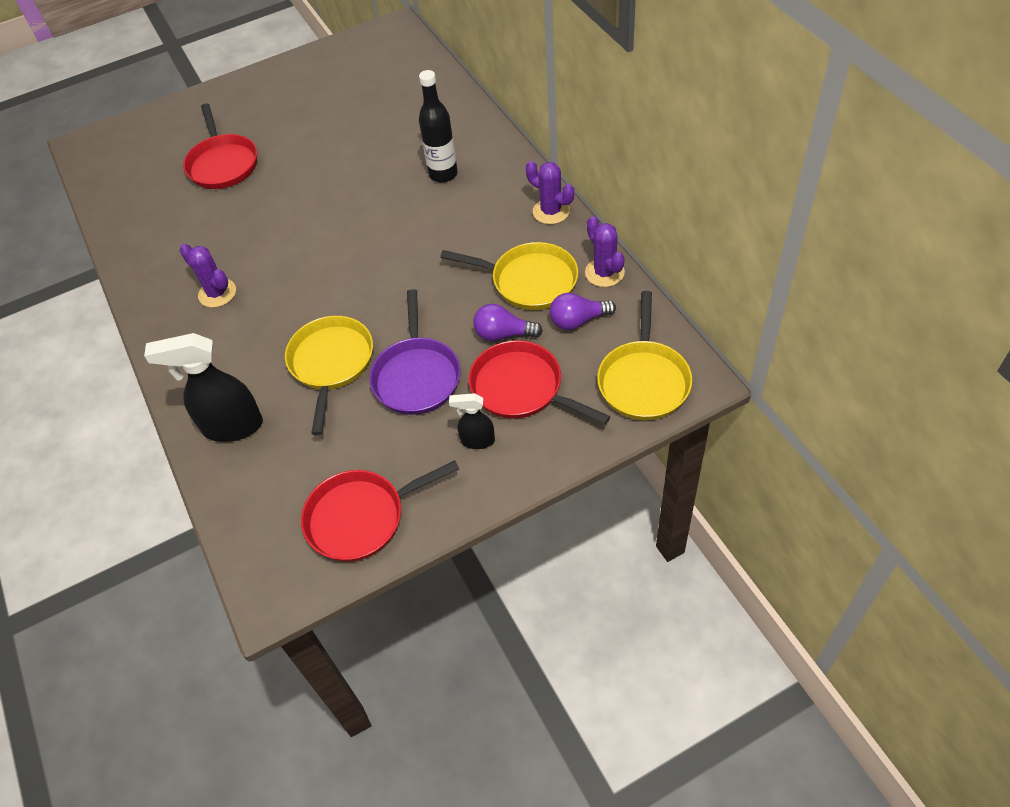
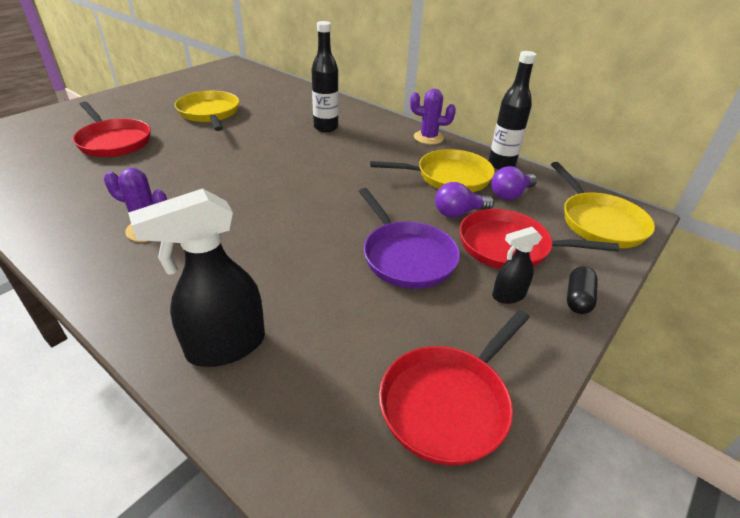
camera: 30 degrees left, 15 degrees down
(331, 364) = (311, 263): yellow pan -> yellow pan (210, 113)
(538, 461) = (578, 299): none -> black capsule
(604, 273) = (501, 164): purple cactus -> black bottle

